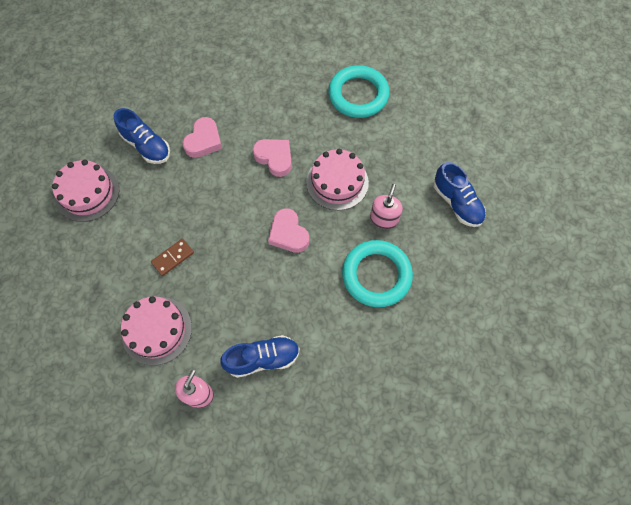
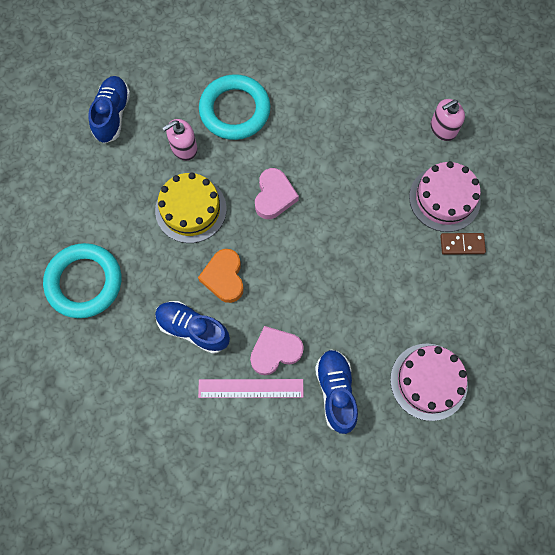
camera: 140 degrees left, 5 degrees up
(173, 258) = (390, 251): brown domino -> brown domino (462, 244)
(202, 112) = (251, 388): none -> pink ruler
(262, 358) = (375, 117): blue shoe -> blue shoe (193, 329)
(274, 158) = (224, 277): pink heart -> orange heart
(337, 182) = (191, 209): pink cake -> yellow cake

